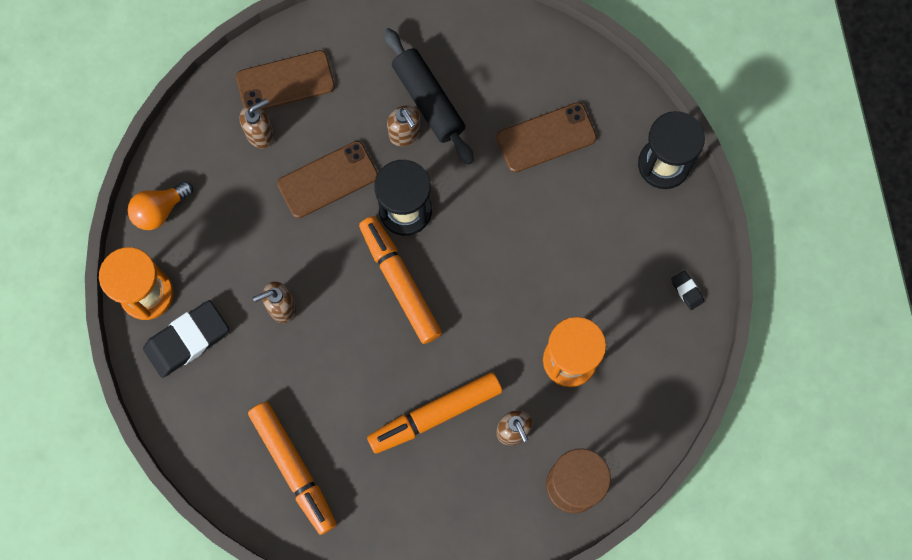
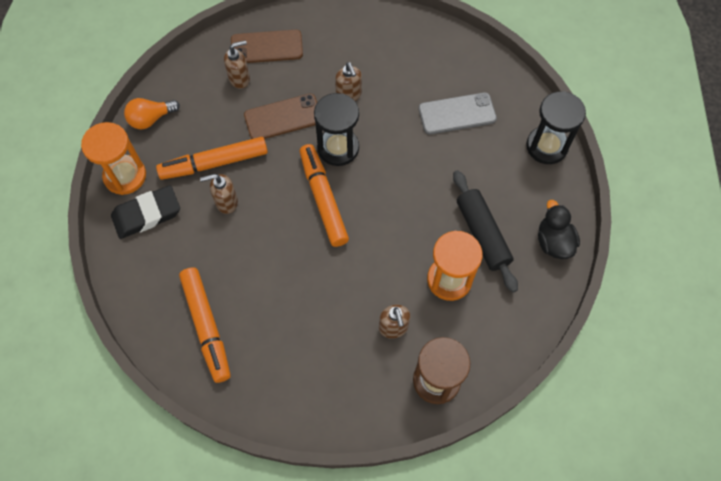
camera: 10 degrees right, 10 degrees down
(428, 100) = (371, 75): black rolling pin -> black rolling pin (482, 234)
(435, 415) = (331, 304): orange marker -> orange marker (214, 163)
(546, 137) = (457, 114): brown phone -> grey phone
(687, 291) = (553, 242): black eraser -> black duck

